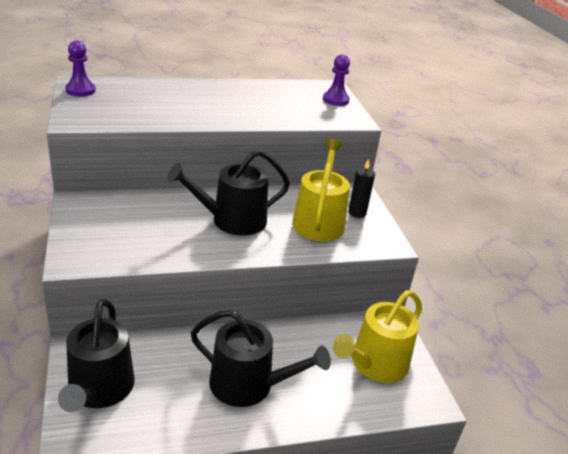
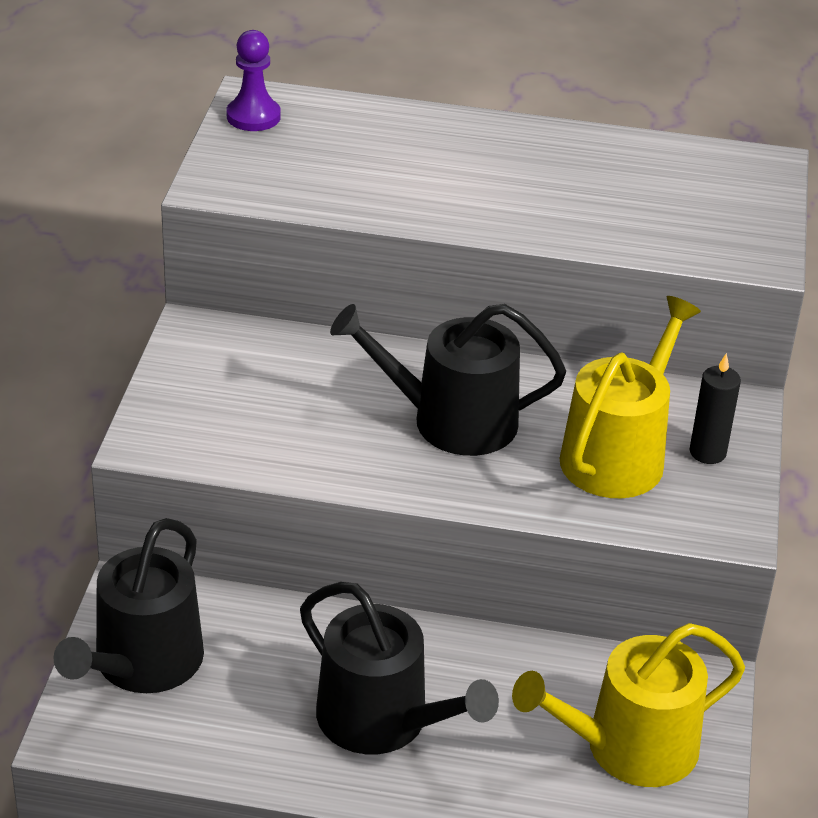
camera: 25 degrees right, 5 degrees up
(335, 100) = (752, 202): purple pawn -> none

